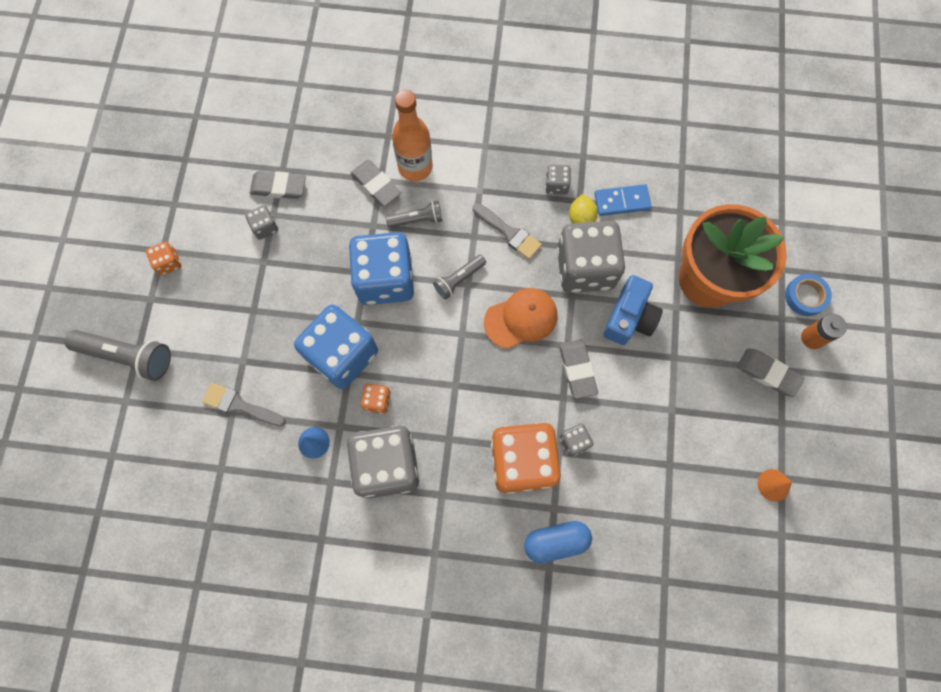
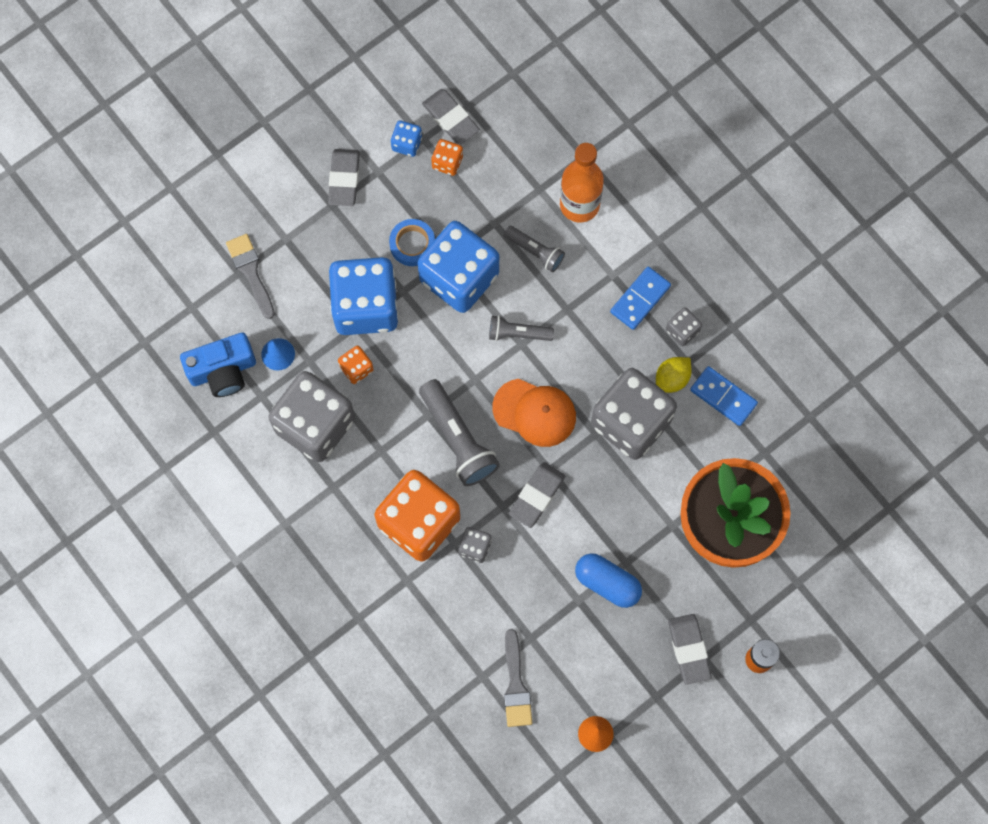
camera: 45 degrees right, 0 degrees up
(128, 356) = (205, 153): grey flashlight -> grey flashlight (458, 439)
(169, 263) = (304, 104): orange dice -> orange dice (447, 162)
(265, 227) = (407, 144): grey dice -> blue dice
(376, 185) = (531, 190): grey eraser -> grey eraser (344, 179)
(509, 233) = (599, 334): grey brush -> grey brush (516, 685)
(511, 189) = (640, 299): none -> blue domino
(556, 541) = (383, 605): blue capsule -> blue capsule (607, 583)
(629, 318) = (623, 496): blue camera -> blue camera (223, 371)
(805, 296) = (791, 622): blue tape -> blue tape (412, 244)

